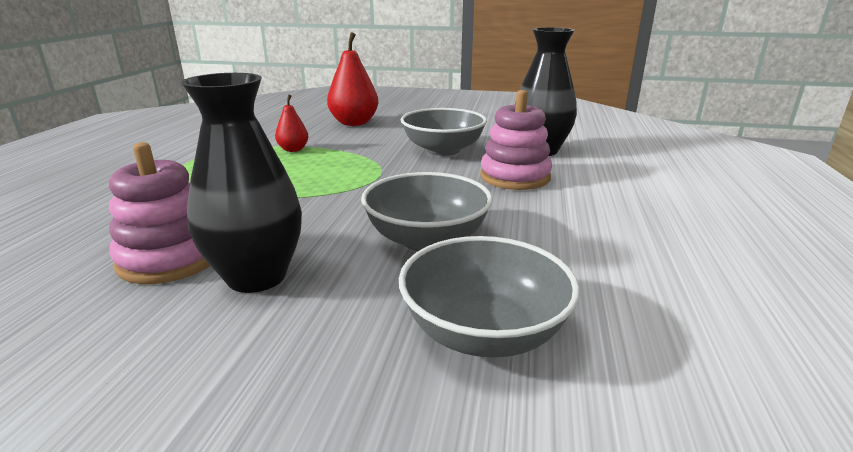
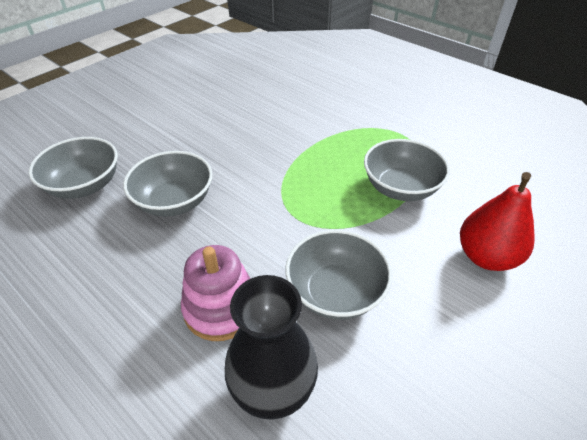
camera: 120 degrees right, 20 degrees up
(170, 258) = (244, 117): pink stacking toy -> none
(256, 277) = (200, 137): black vase -> none
(293, 149) = (400, 188): red pear -> grey bowl

